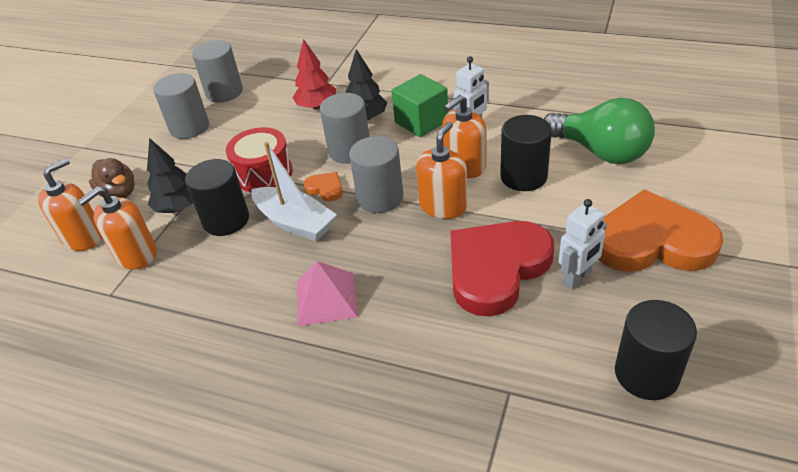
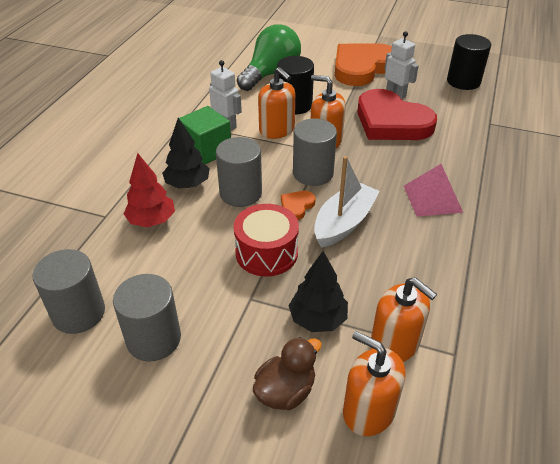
camera: 95 degrees left, 0 degrees up
(226, 220) = (339, 273): black cylinder -> none
(652, 241) = (362, 67): orange heart -> orange heart turned 45 degrees clockwise

